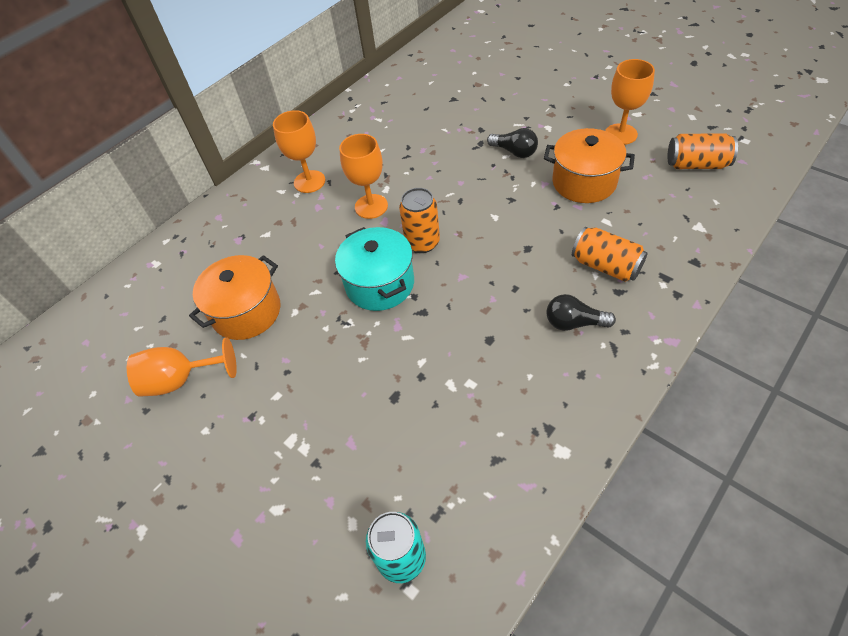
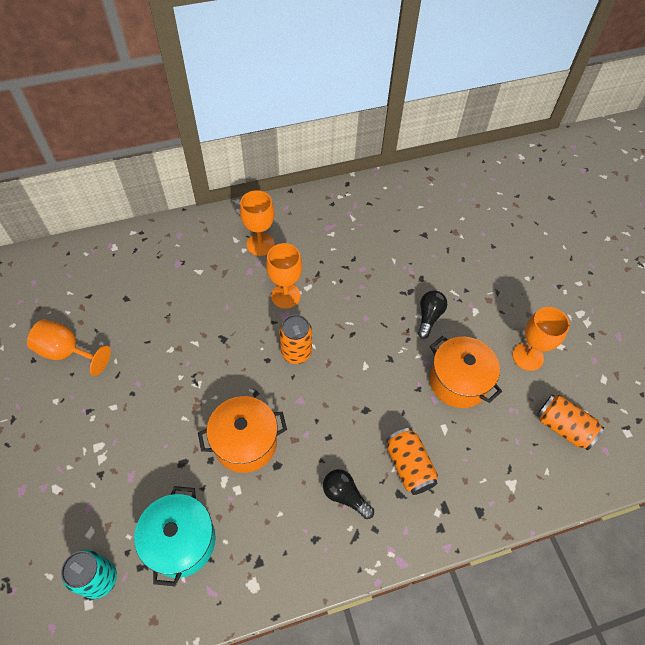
camera: 25 degrees right, 5 degrees up
(246, 312) = (141, 328): orange pot -> orange pot (245, 442)
(380, 284) = (241, 367): turquoise pot -> turquoise pot (181, 541)
(514, 152) = (429, 317): black light bulb -> black light bulb turned 135 degrees counterclockwise

